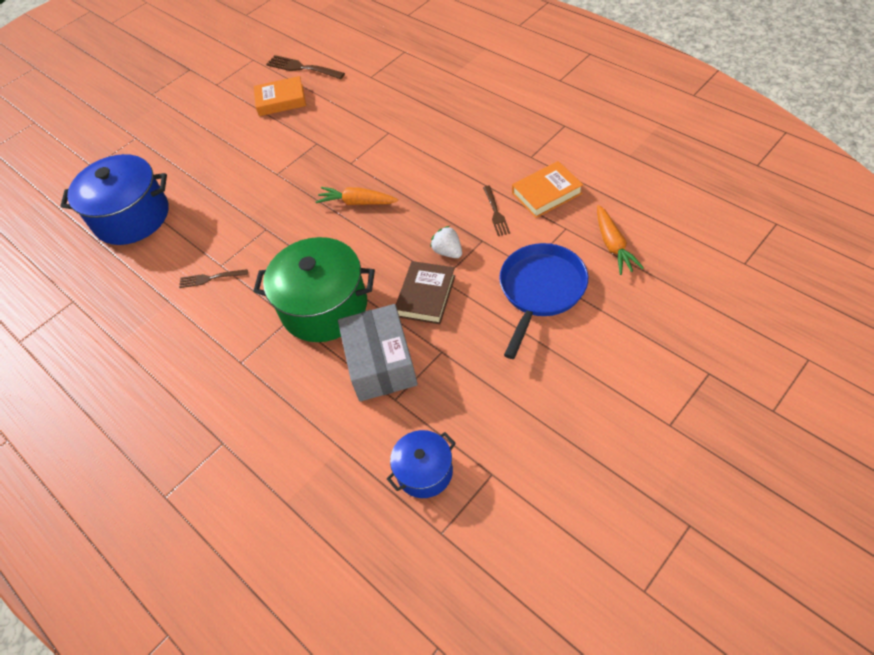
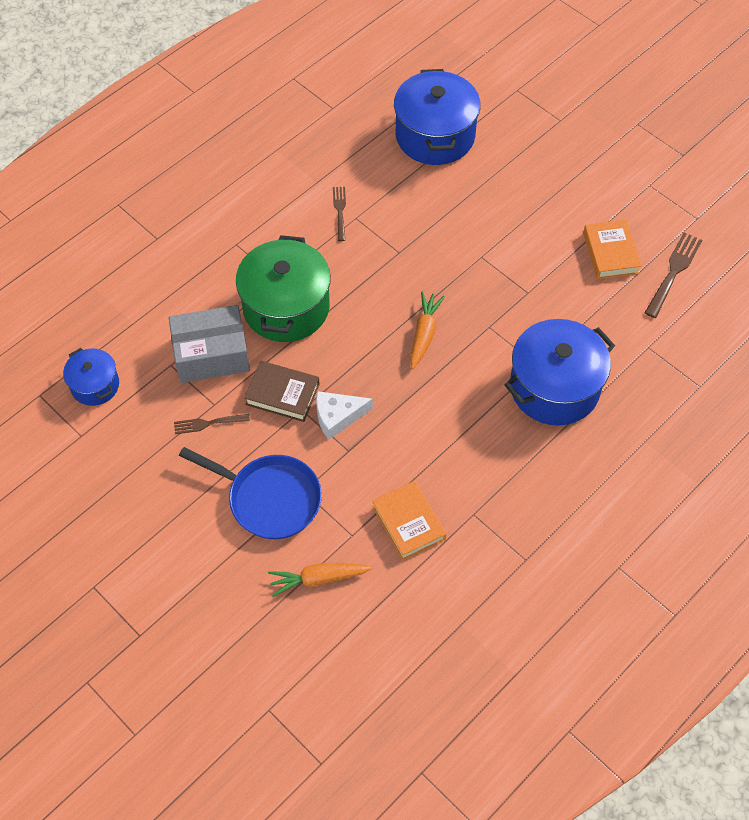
camera: 85 degrees right, 5 degrees up
(409, 121) = (554, 388): none -> blue pot
(448, 252) = (337, 417): white strawberry -> white cheese
(495, 213) = (386, 467): brown fork -> brown fork (208, 423)

